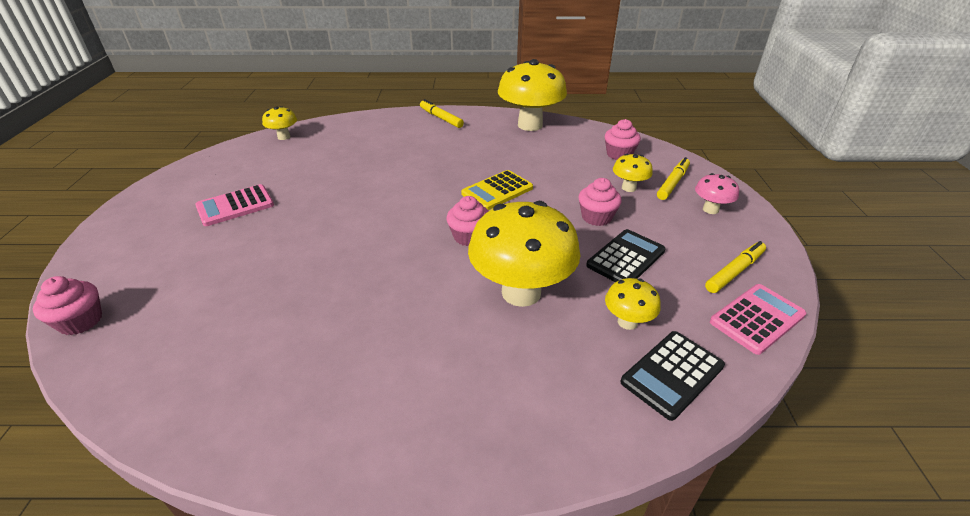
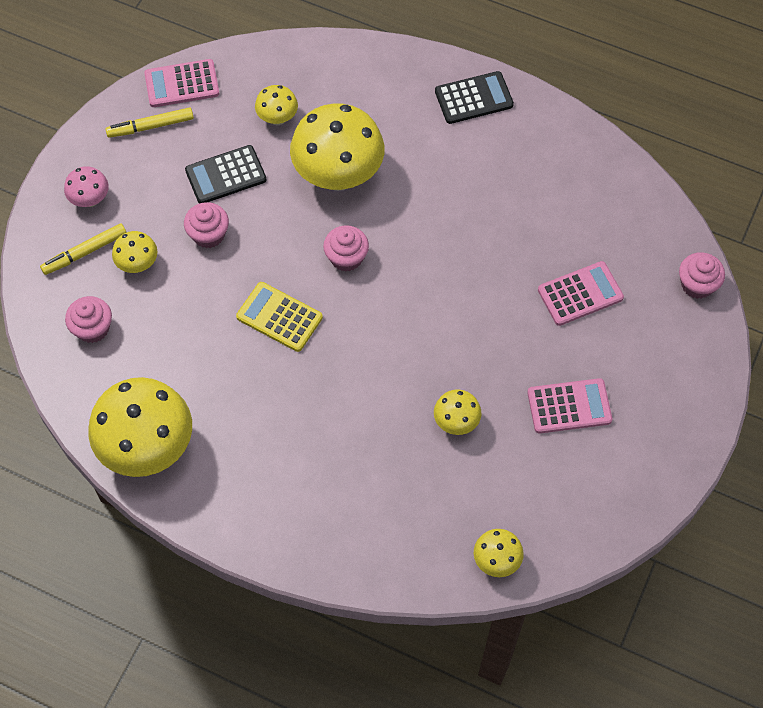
camera: 155 degrees left, 25 degrees up
(226, 275) = (580, 294): none -> pink calculator
(329, 178) = (456, 422): none -> yellow mushroom
(441, 118) = (258, 524): yellow marker -> none
(497, 191) = (279, 317): yellow calculator -> yellow calculator turned 135 degrees counterclockwise
(672, 374) = (281, 72): black calculator -> black calculator (474, 98)

